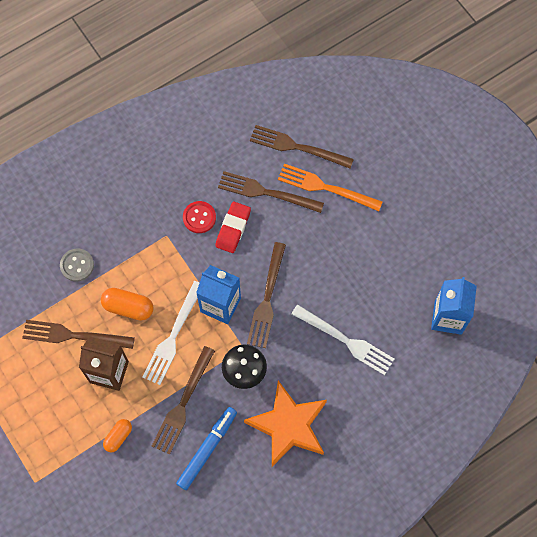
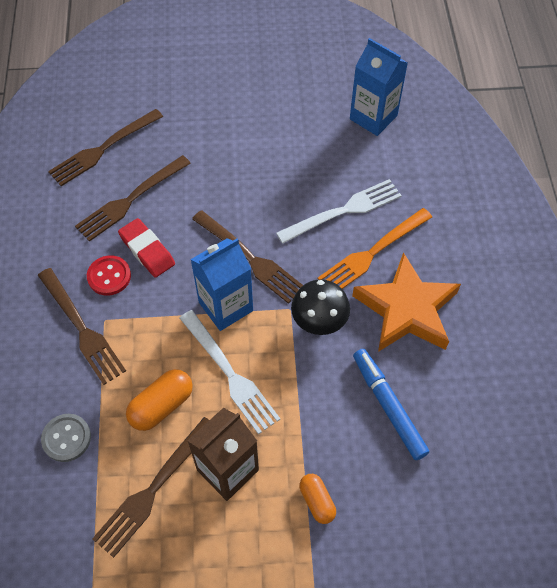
camera: 60 degrees left, 10 degrees down
(183, 404) = (318, 405): brown fork -> brown fork (82, 329)
(325, 187) = (166, 147): orange fork -> orange fork (372, 253)

